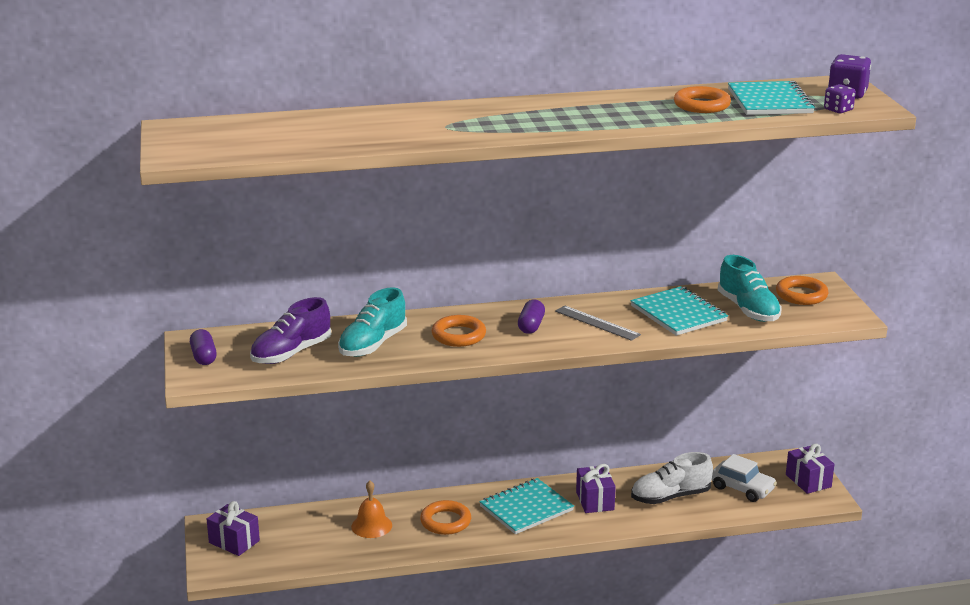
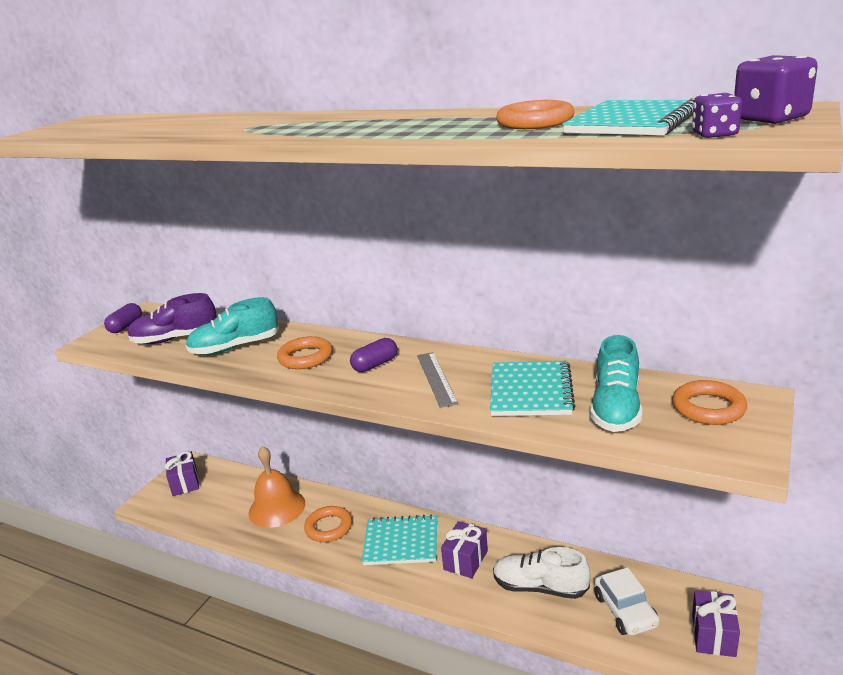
camera: 40 degrees right, 0 degrees up
(371, 526) = (277, 508): orange bell -> orange bell, size x1.56

